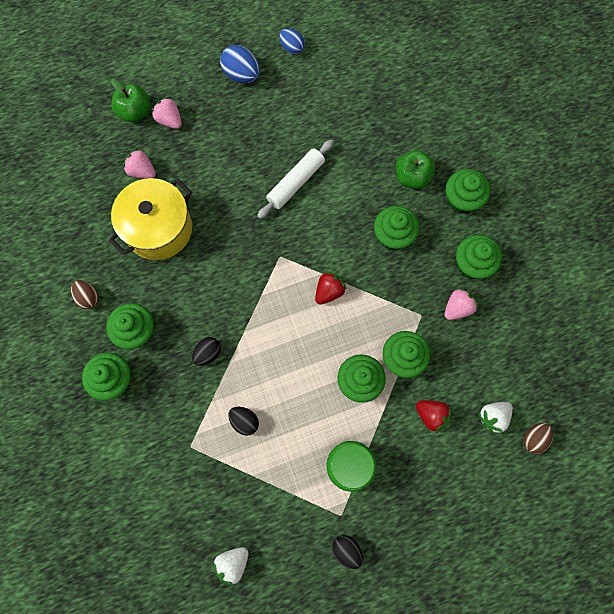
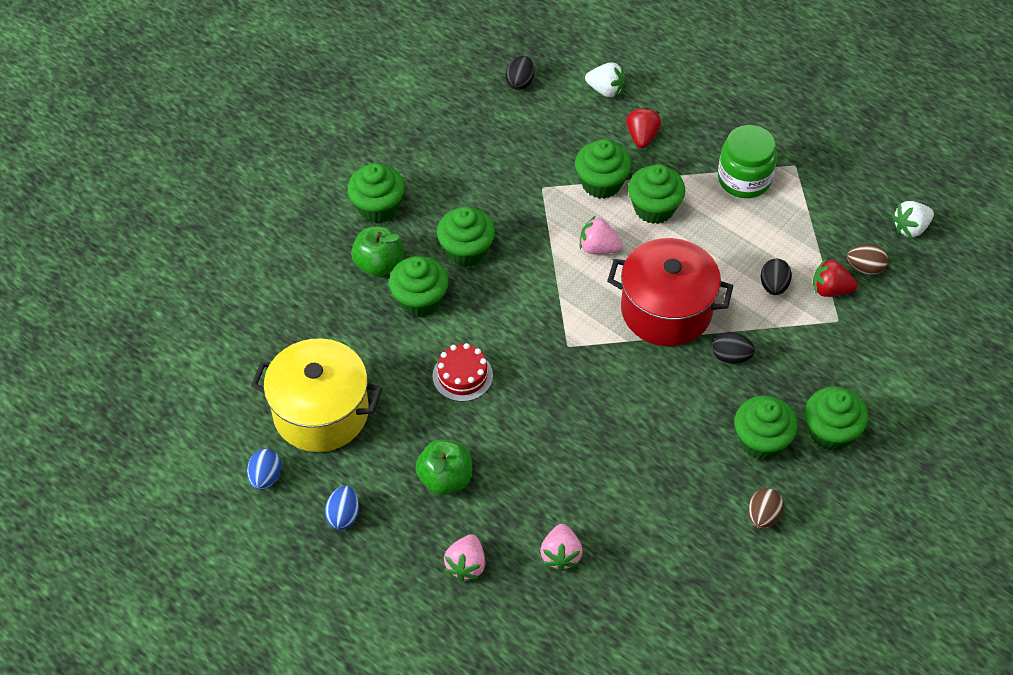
camera: 120 degrees left, 20 degrees down
(135, 112) = (481, 616): green apple -> green apple (445, 479)
(159, 229) = (623, 490): yellow pot -> yellow pot (321, 412)
(232, 563) = (910, 228): white strawberry -> white strawberry turned 135 degrees clockwise
(241, 75) = (343, 515): blue egg -> blue egg, size x0.66
(269, 335) = (666, 310): none -> red pot
(296, 182) = (462, 376): white rolling pin -> red cake
(329, 291) = (576, 279): red strawberry -> red strawberry (830, 289)
(346, 550) = (821, 147): black egg -> black egg (520, 82)
(457, 308) = (511, 161): pink strawberry -> pink strawberry (598, 248)
(472, 264) = (451, 168): green cupcake -> green cupcake (420, 300)
(534, 438) = (602, 53): brown egg -> brown egg (865, 268)

